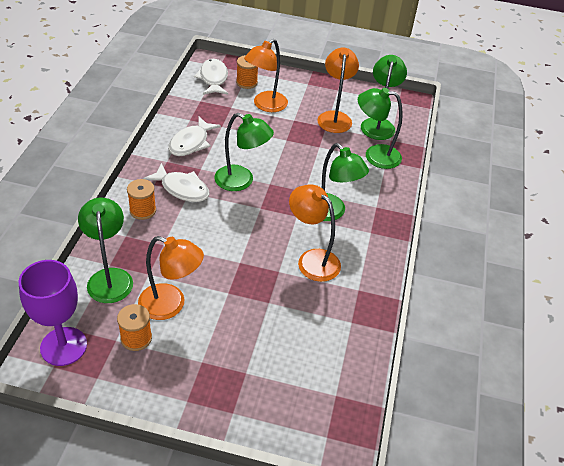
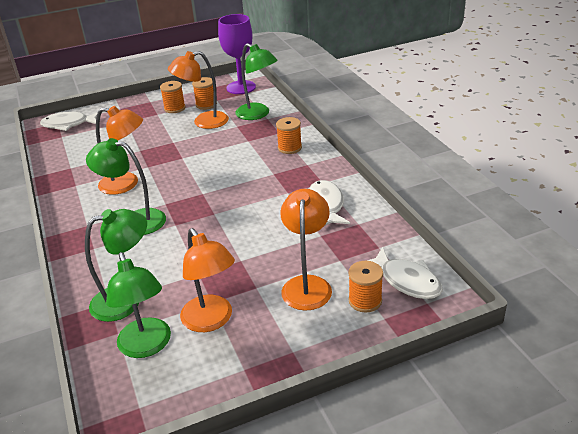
camera: 150 degrees right, 10 degrees down
(174, 358) = (174, 108): none -> orange spool
(182, 189) = (281, 172): white fish -> white fish (69, 124)
(241, 181) = (241, 202): green lamp -> none

